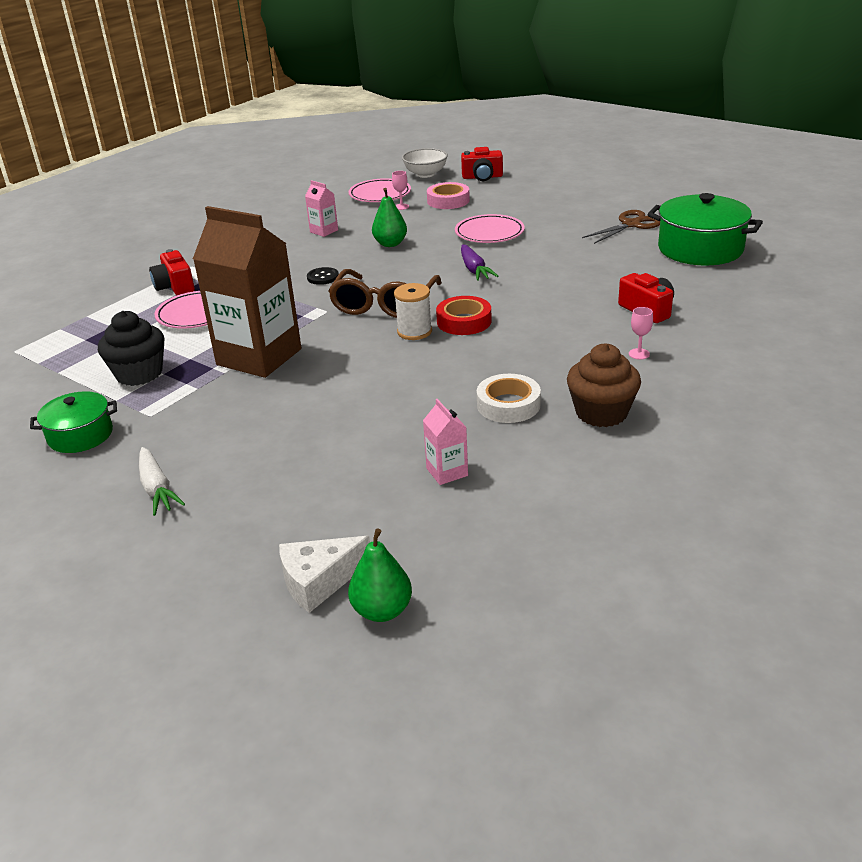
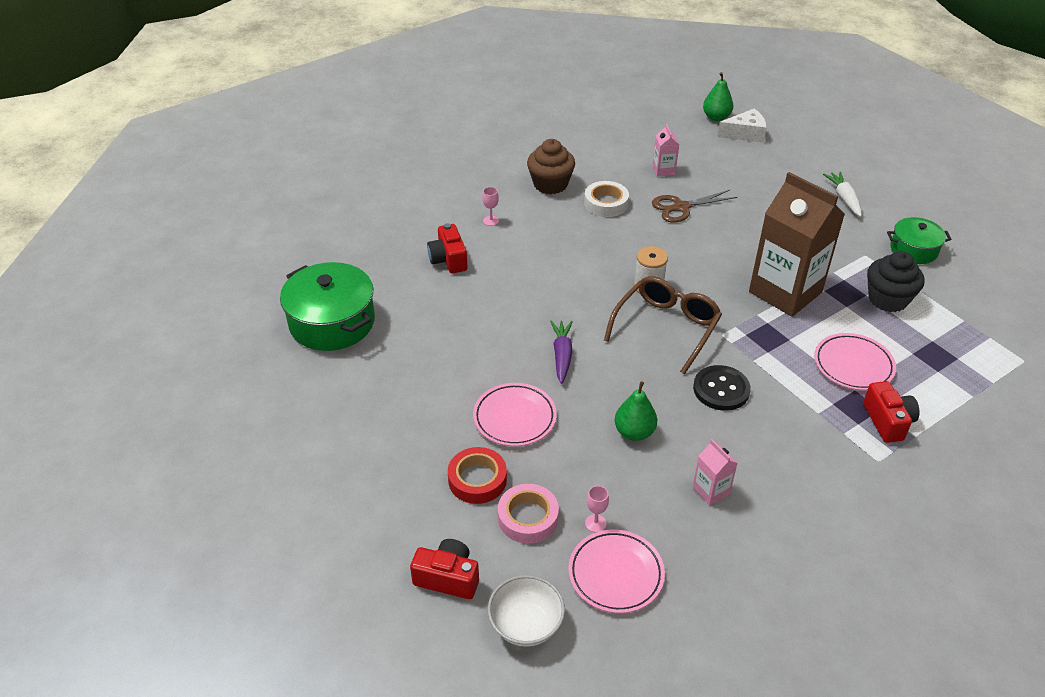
camera: 165 degrees left, 10 degrees up
(323, 277) = (721, 389): black button -> black button, size x1.61
(464, 321) = (603, 287): red tape -> red tape (477, 480)
(631, 225) = (356, 384): brown scissors -> brown scissors (681, 207)

